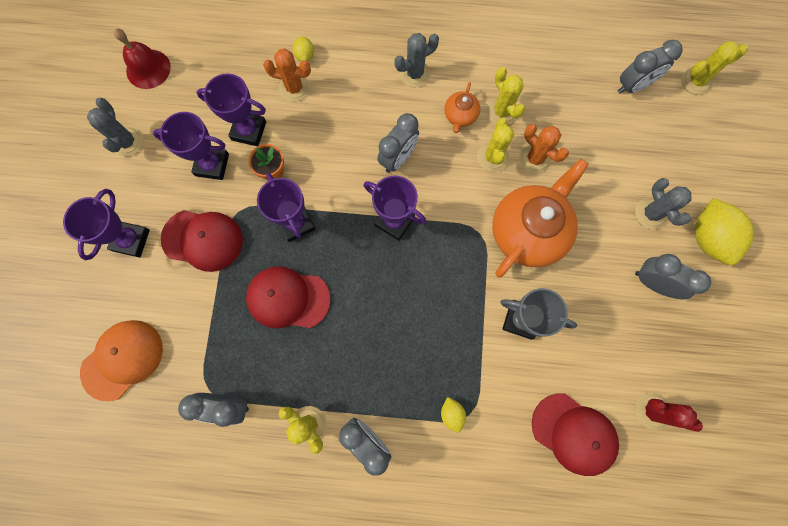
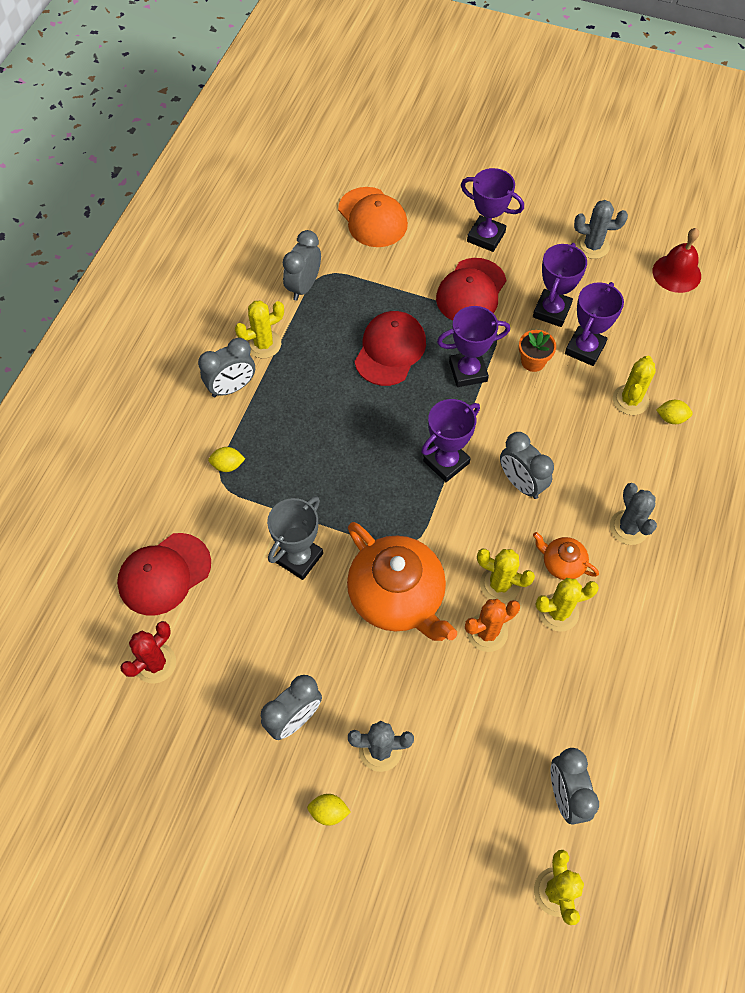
camera: 105 degrees right, 15 degrees down
(294, 88) = (630, 400): orange cactus -> yellow cactus
(708, 238) = (329, 812): yellow lemon -> yellow lemon, size x0.48

